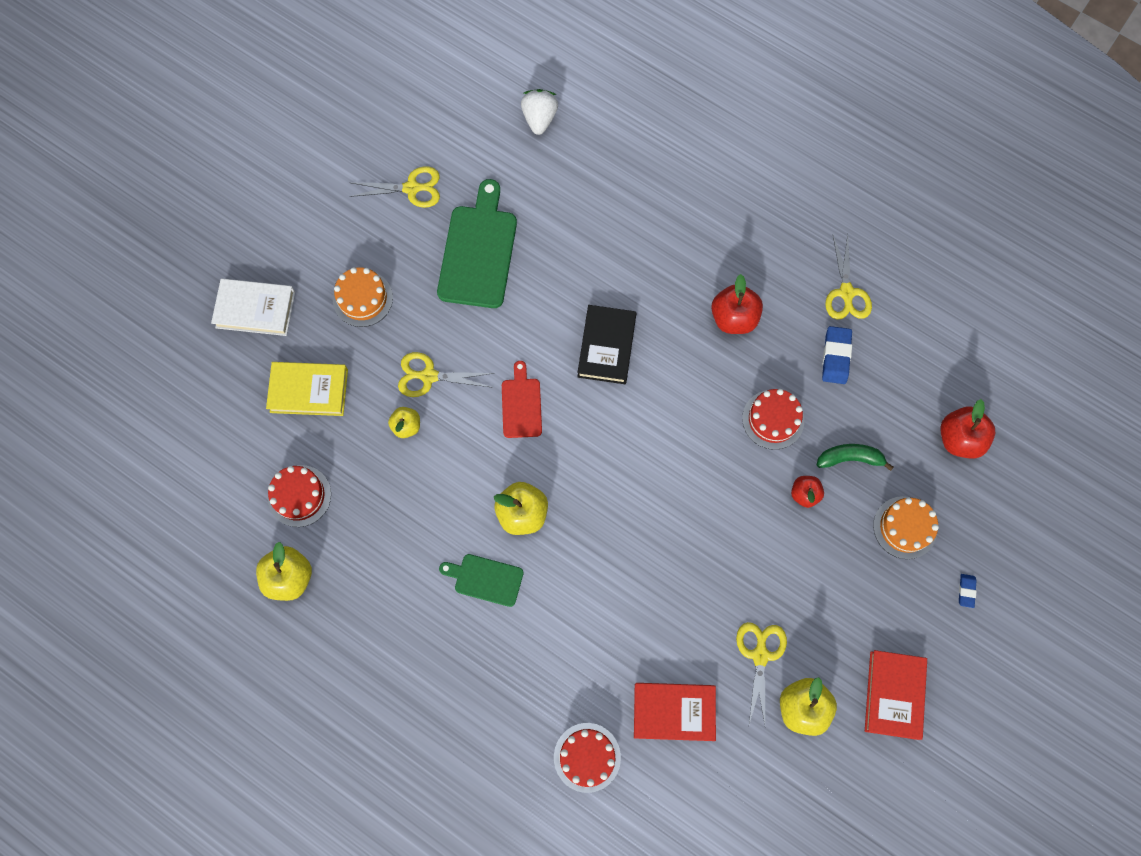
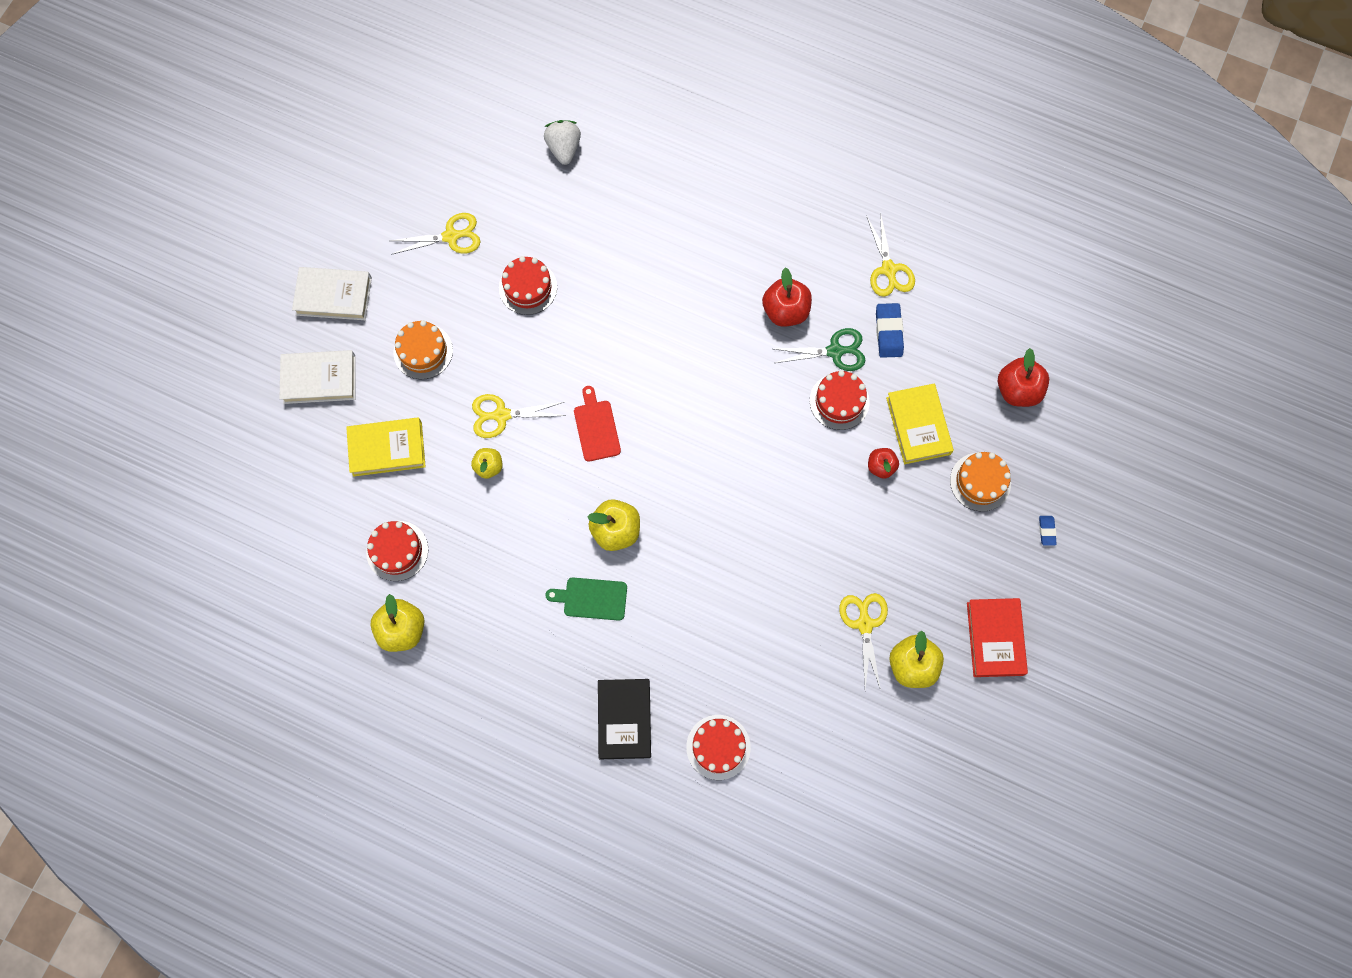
camera: 10 degrees left, 0 degrees up
(285, 229) = (334, 296): none -> white book
(478, 252) = (528, 287): green cutting board -> red cake
(606, 346) = (668, 358): black book -> black book (624, 719)
(674, 712) = (792, 690): red book -> none
(777, 367) = (835, 351): none -> green scissors
(850, 458) = (918, 426): green banana -> yellow book

